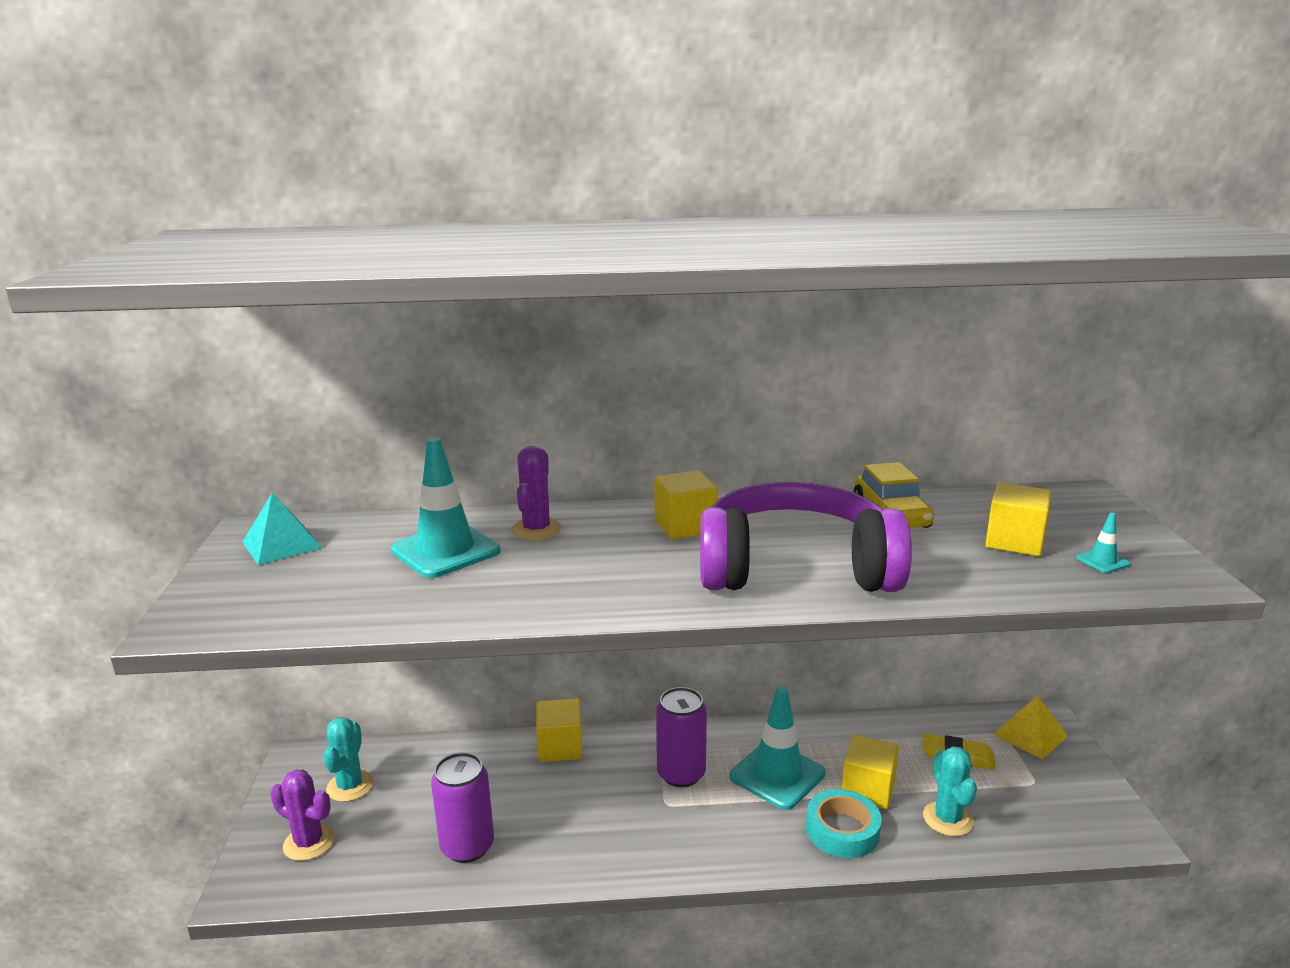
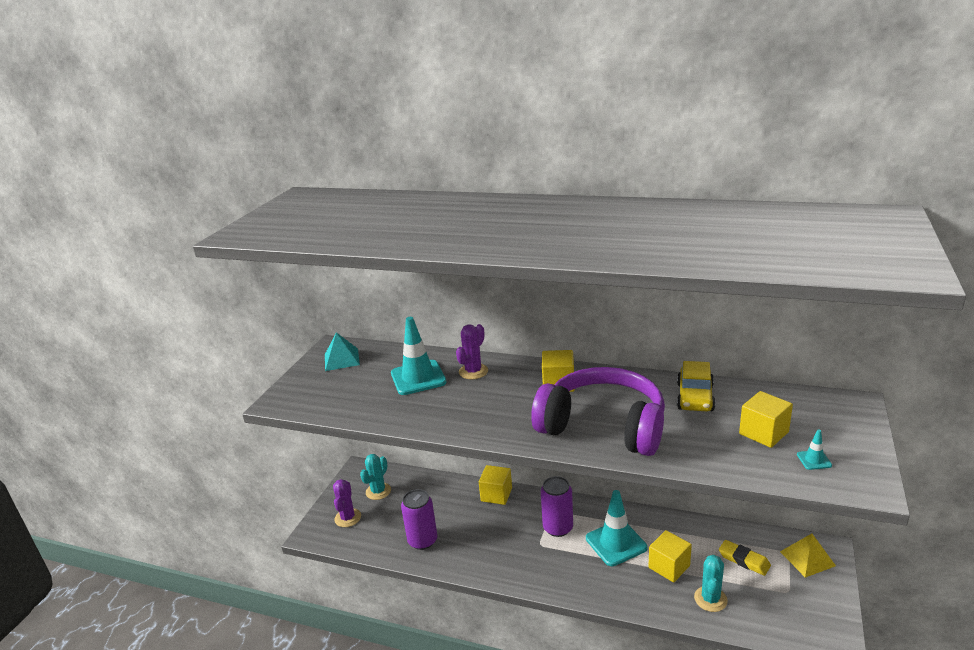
camera: 25 degrees right, 5 degrees up
(309, 843) = (348, 518): purple cactus -> purple cactus turned 45 degrees clockwise
(842, 830) = (637, 588): turquoise tape -> none

